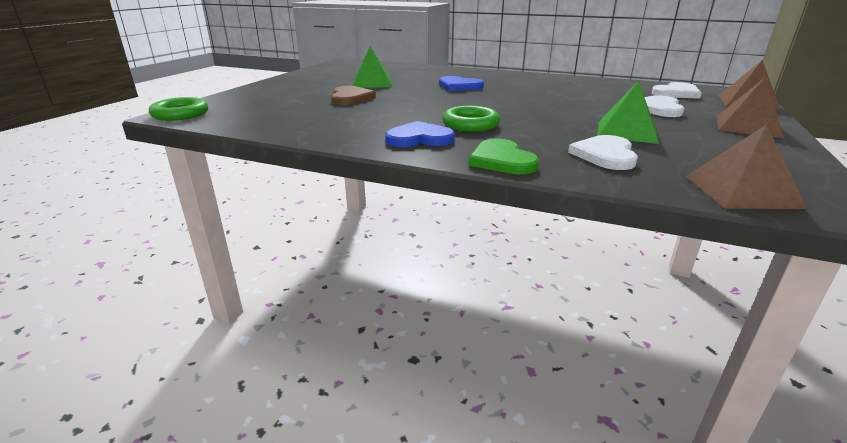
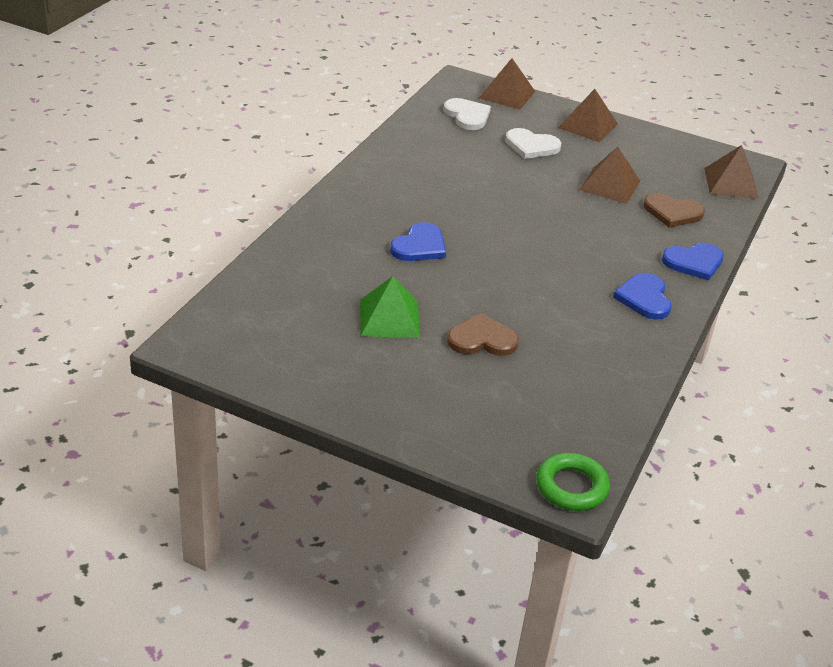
camera: 90 degrees left, 10 degrees up
(470, 124) = (595, 262): green ring -> none
(502, 160) = (694, 262): green heart -> blue heart
(605, 155) = (672, 212): white heart -> brown heart
(627, 132) = (610, 185): green pyramid -> brown pyramid

